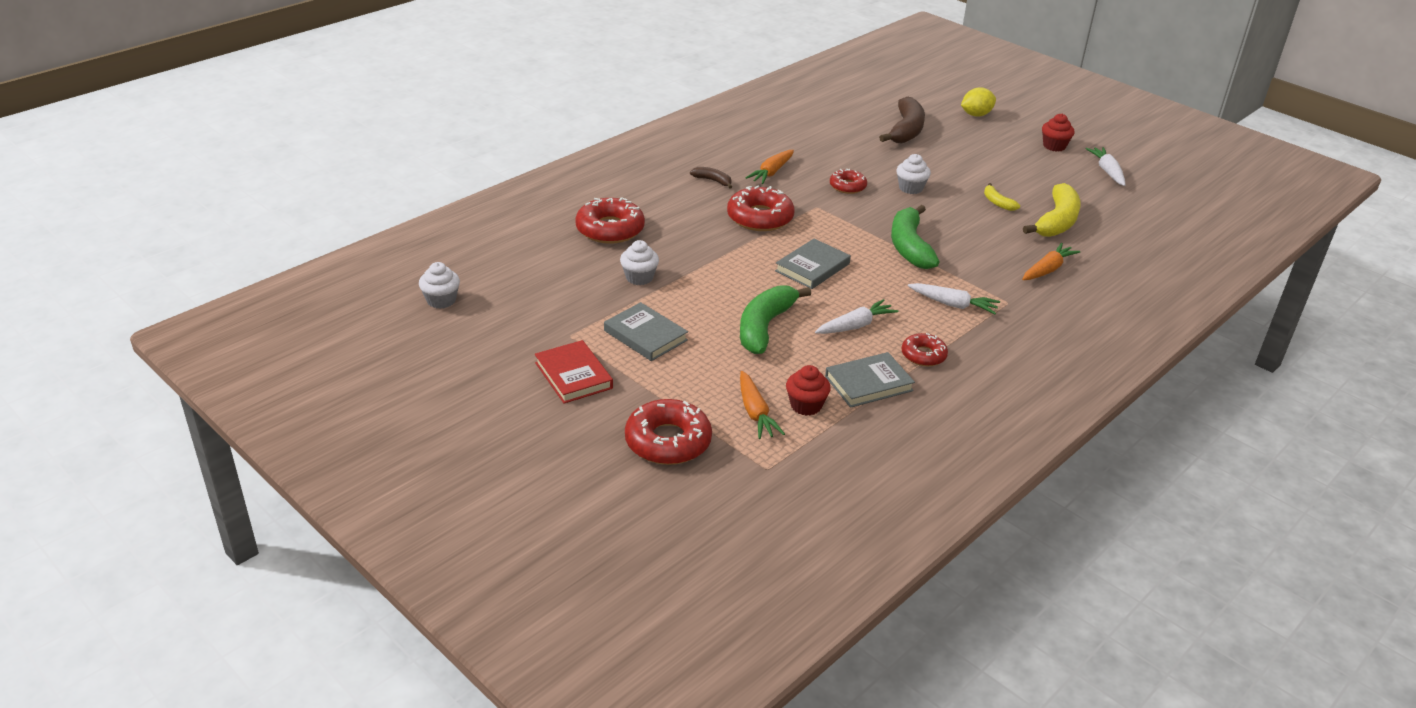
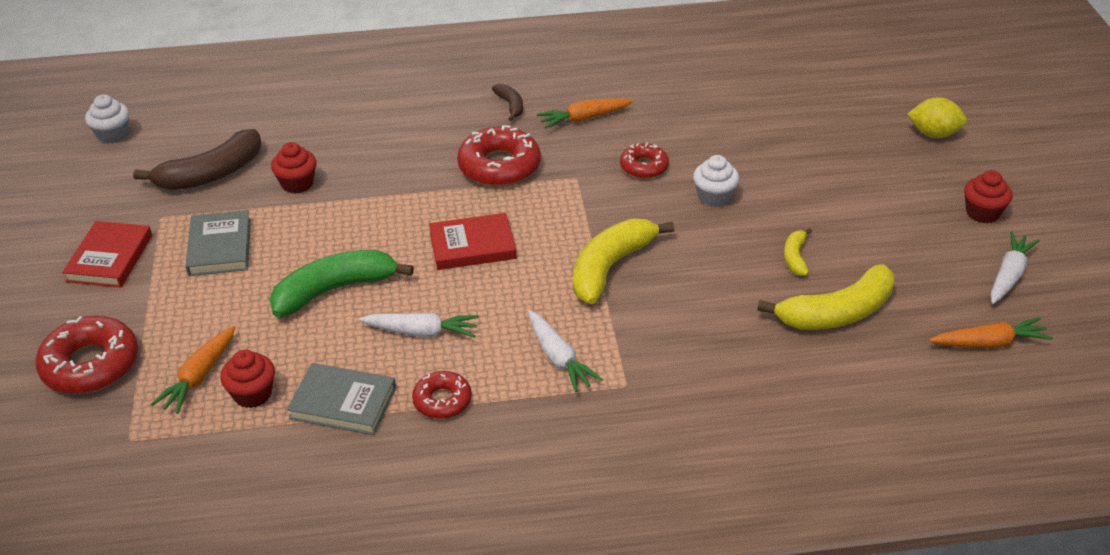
camera: 40 degrees right, 5 degrees up
(610, 229) = (342, 121): red donut -> none
(639, 277) = (297, 184): white cupcake -> red cupcake
(812, 267) = (472, 246): grey book -> red book
(906, 130) = (812, 123): brown banana -> brown banana (211, 174)
(909, 247) = (610, 267): green banana -> yellow banana
(1047, 269) = (734, 368): orange carrot -> orange carrot (989, 343)

